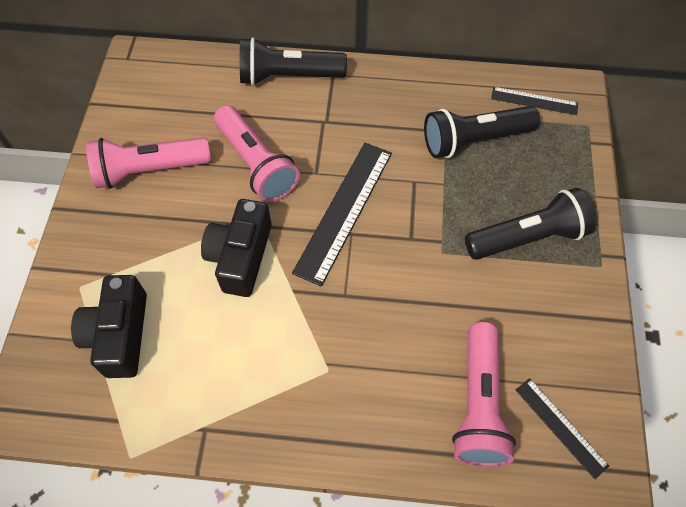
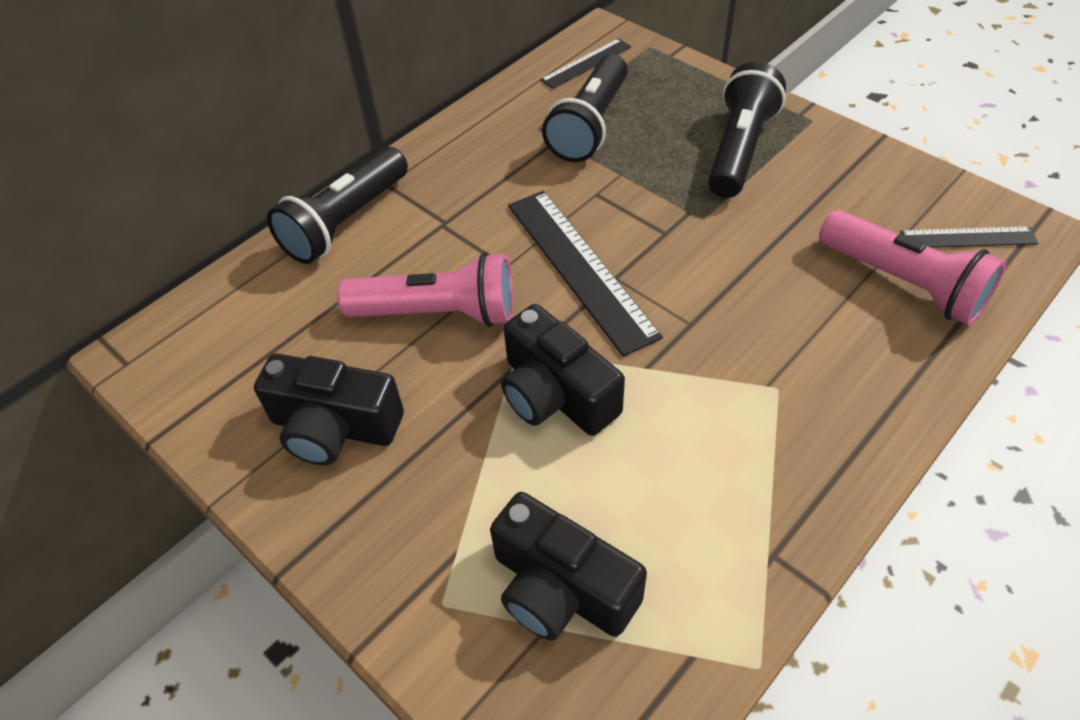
camera: 50 degrees left, 10 degrees down
(149, 170) = (334, 427): pink flashlight -> black camera

